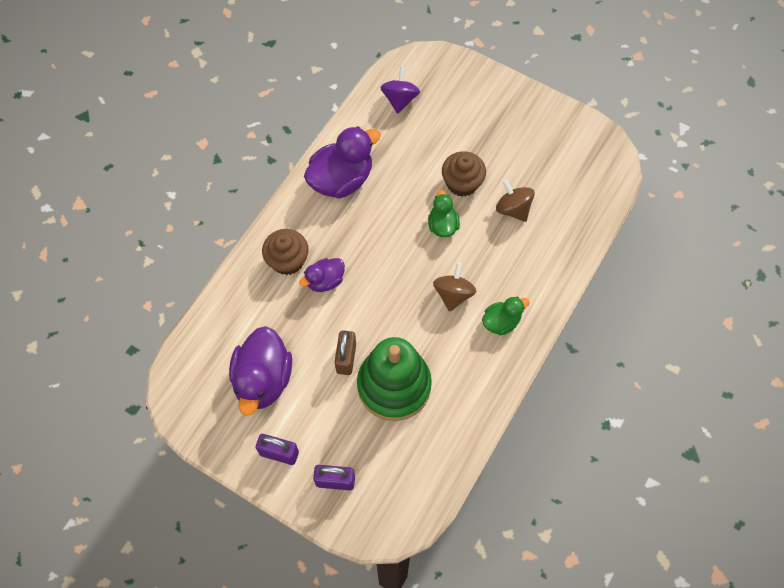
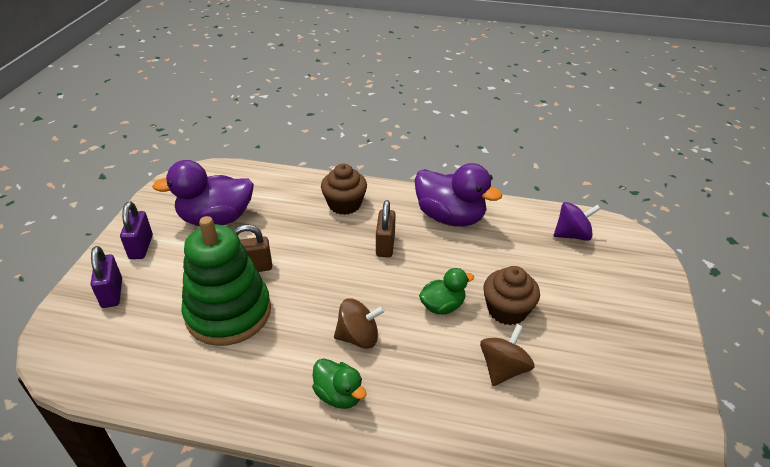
camera: 70 degrees right, 25 degrees down
(325, 281) = (333, 233): purple duck -> none
(358, 243) = (385, 245): none -> brown padlock

